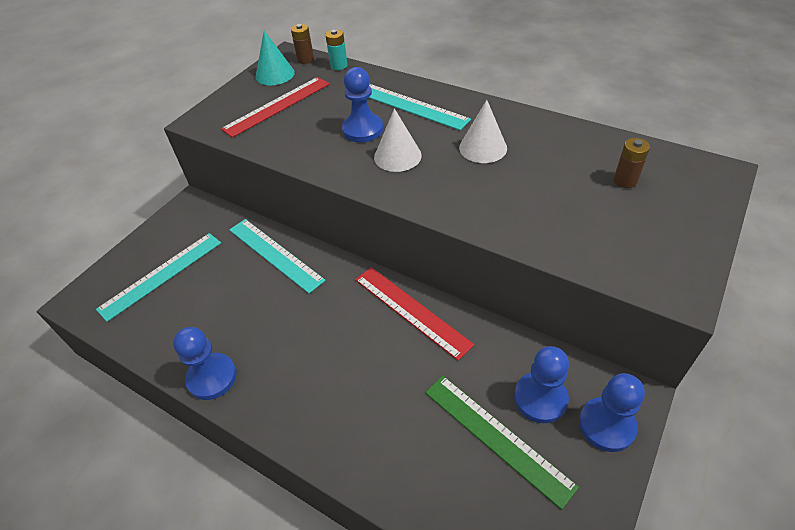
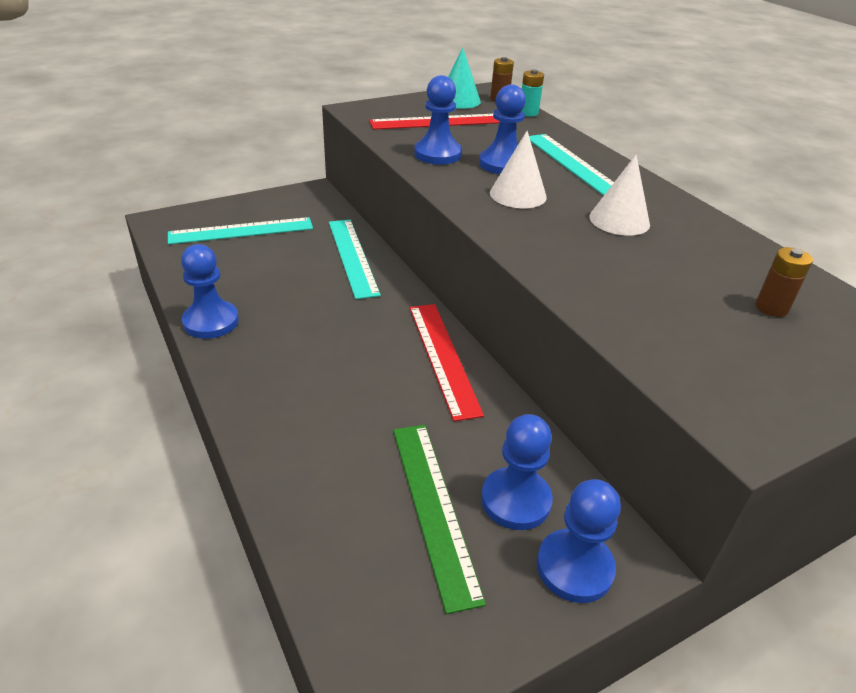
camera: 25 degrees right, 10 degrees down
(306, 142) = (437, 154): none -> blue pawn

